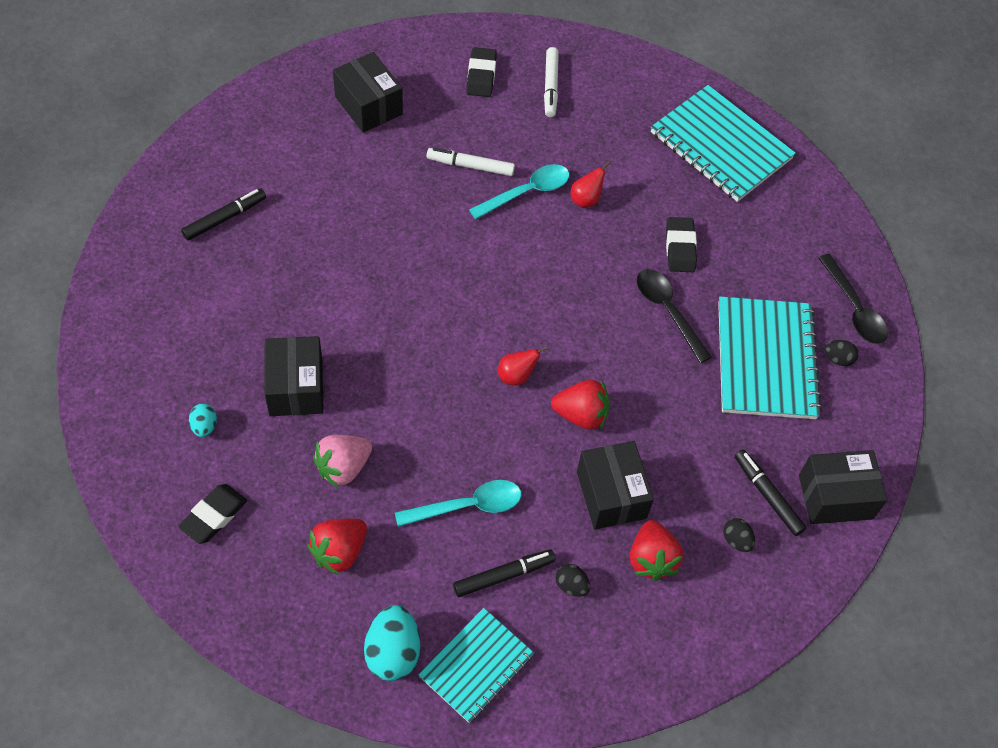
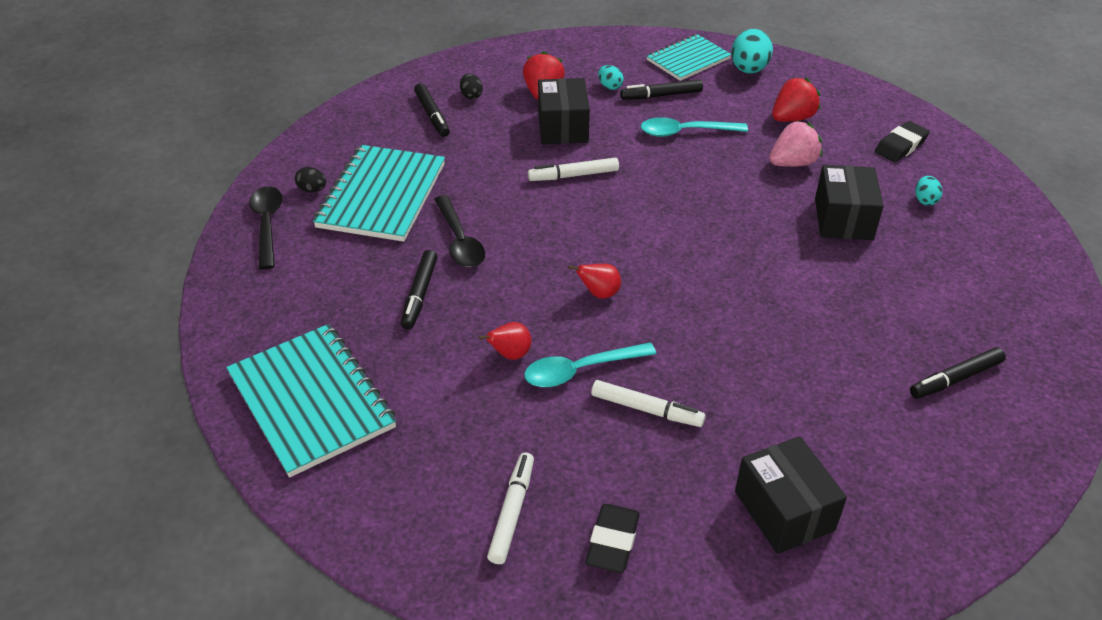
camera: 165 degrees left, 15 degrees down
(516, 376) = (628, 207): red pear -> red pear (599, 293)
(571, 585) = (610, 86): black egg -> turquoise egg
(581, 415) = (573, 175): red strawberry -> white marker
(680, 248) = (420, 294): black eraser -> black marker
(835, 497) = (376, 110): black box -> none

